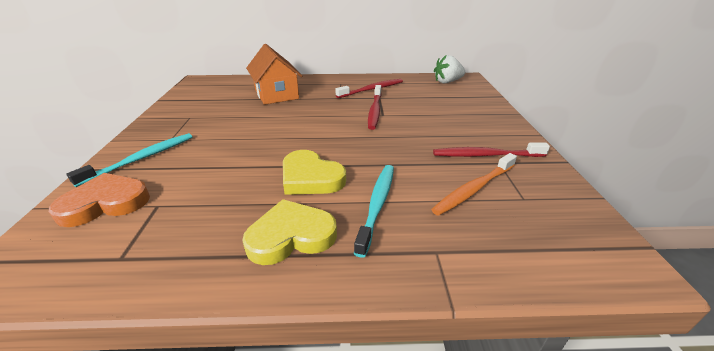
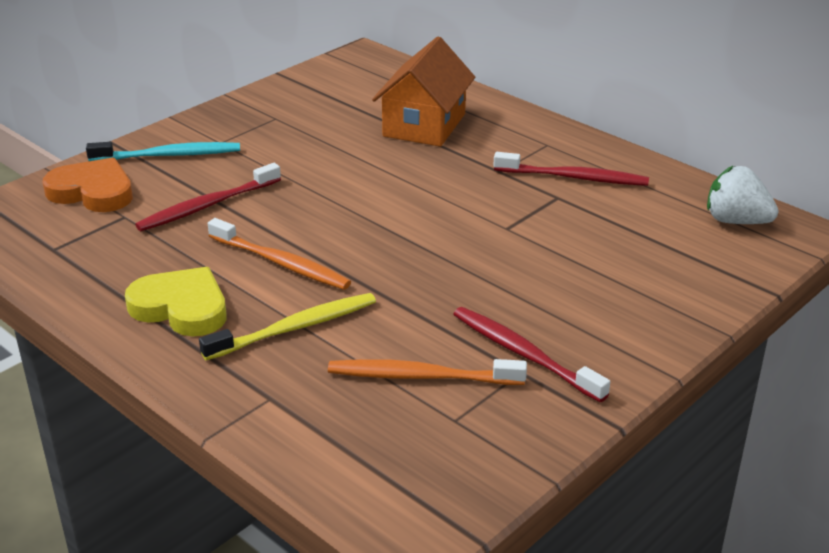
camera: 45 degrees right, 0 degrees up
(310, 177) = (281, 263): yellow heart -> orange toothbrush
(375, 111) = (506, 217): red toothbrush -> red toothbrush (206, 206)
(377, 204) = (295, 328): turquoise toothbrush -> yellow toothbrush

